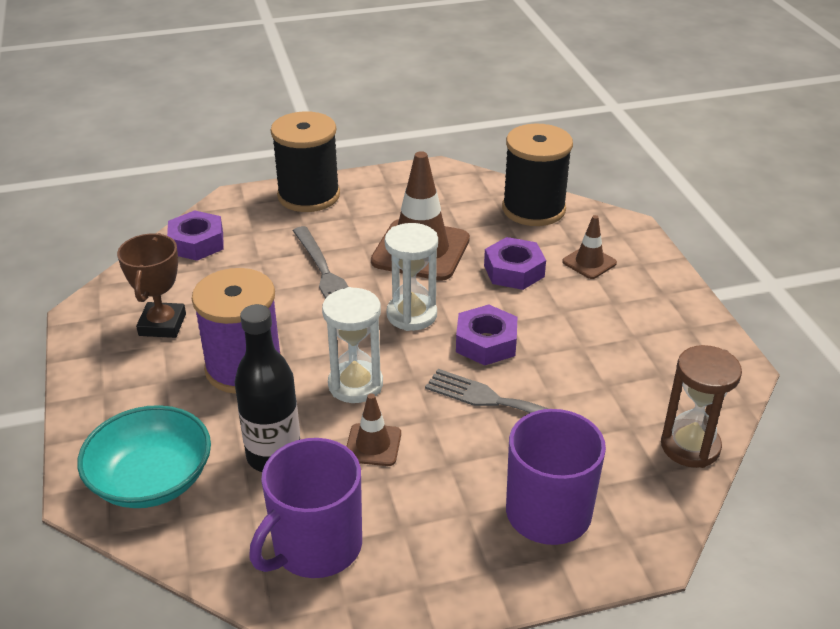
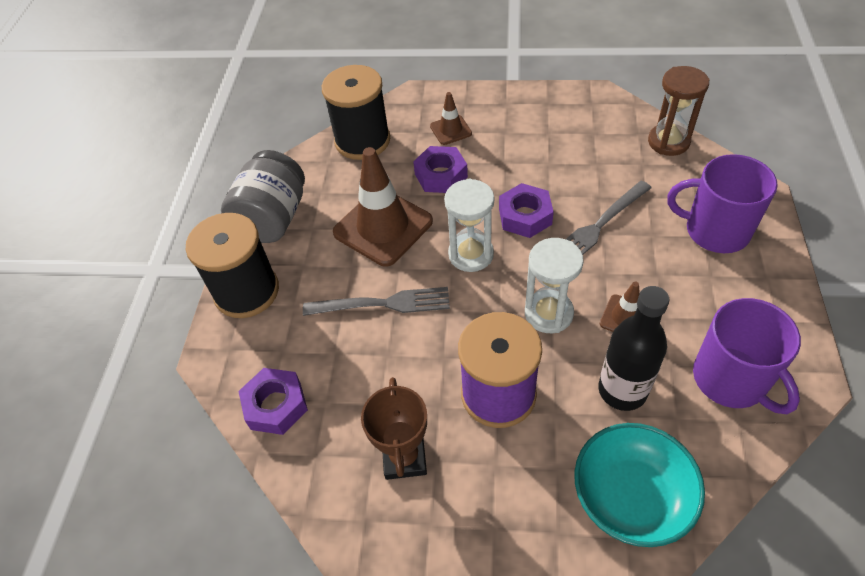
camera: 65 degrees left, 15 degrees up
(162, 324) = (404, 457): brown trophy -> brown trophy turned 60 degrees clockwise
(399, 185) = (273, 218): none -> grey jar

